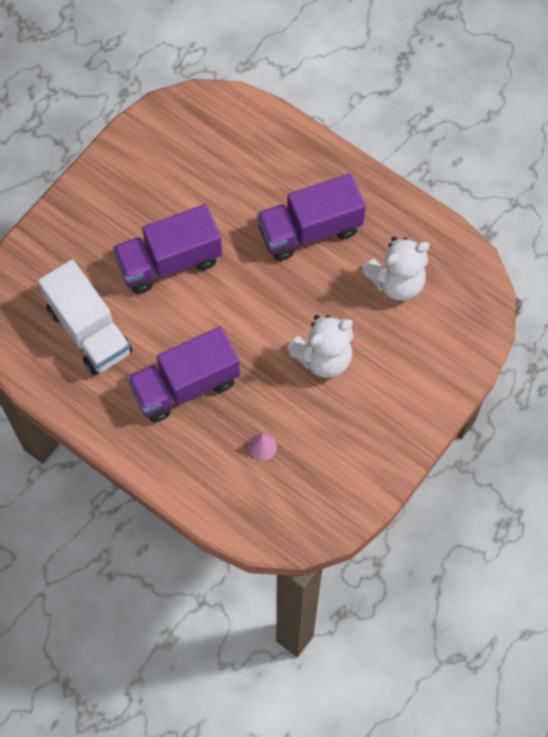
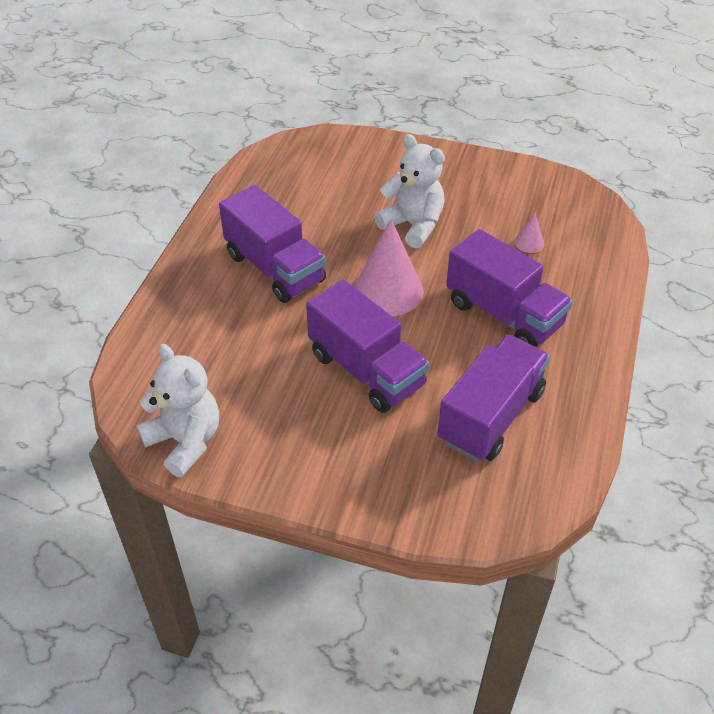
camera: 110 degrees left, 20 degrees down
(89, 330) = (491, 416): white truck -> purple truck
(248, 307) = (388, 290): none -> pink cone
(396, 282) = (306, 197): white teddy bear -> white teddy bear (185, 441)

